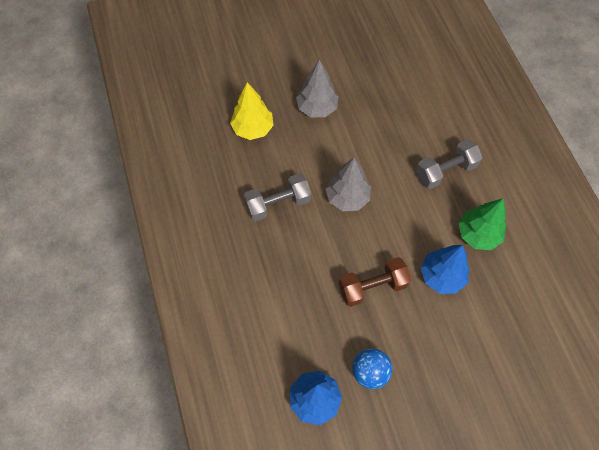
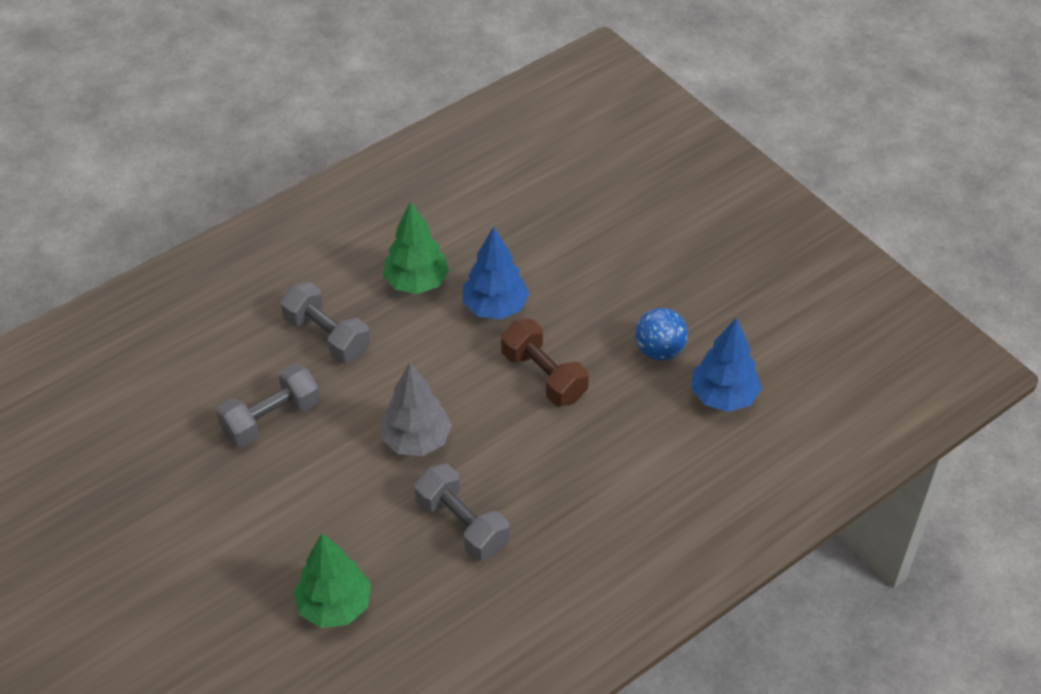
camera: 110 degrees left, 15 degrees down
(253, 128) = (334, 606): yellow tree -> green tree
(317, 108) = (262, 526): grey tree -> none
(390, 128) = (271, 418): none -> grey dumbbell

